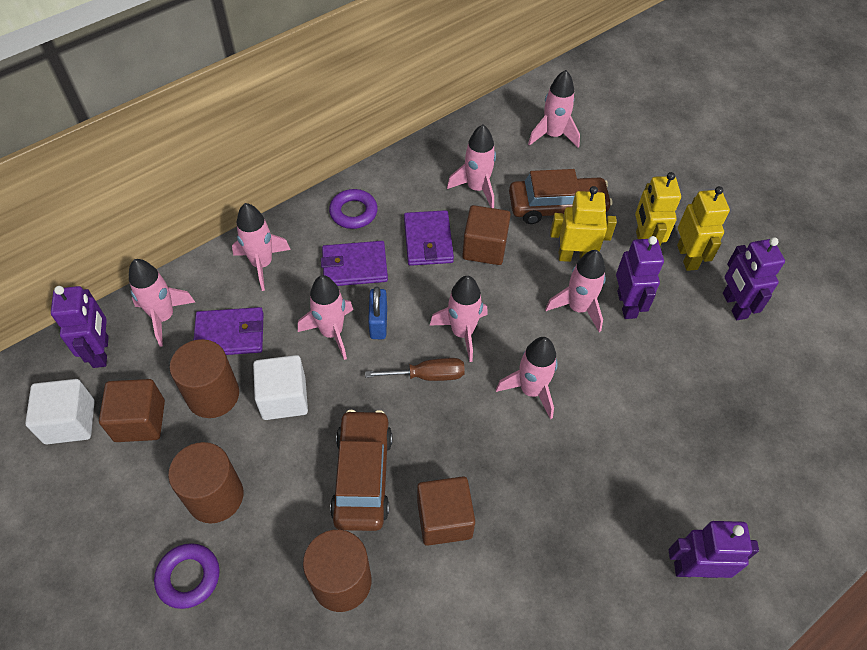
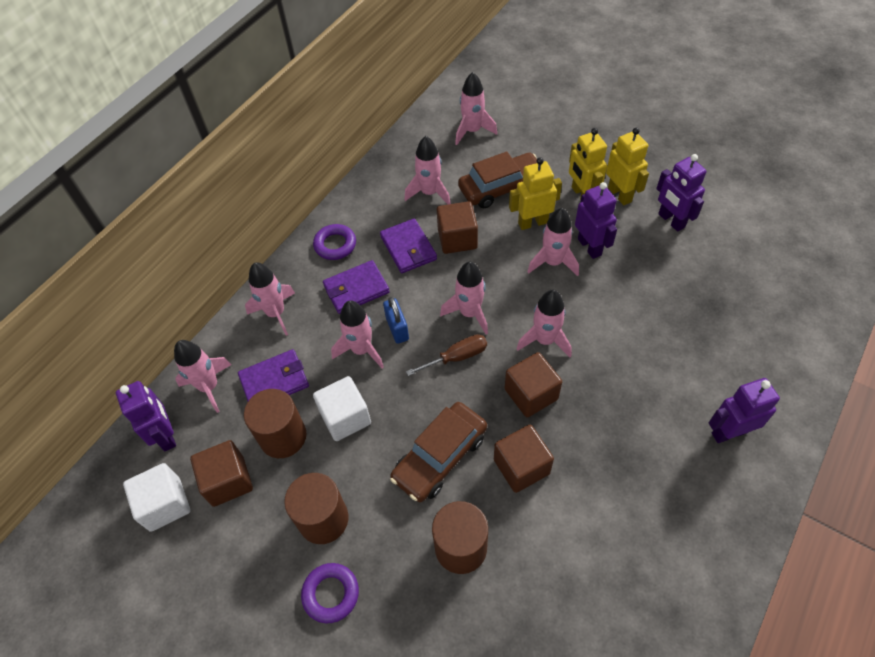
camera: 15 degrees left, 0 degrees up
(363, 476) = (440, 456): brown car -> brown car turned 120 degrees counterclockwise
(489, 444) = (531, 394): none -> brown cube

